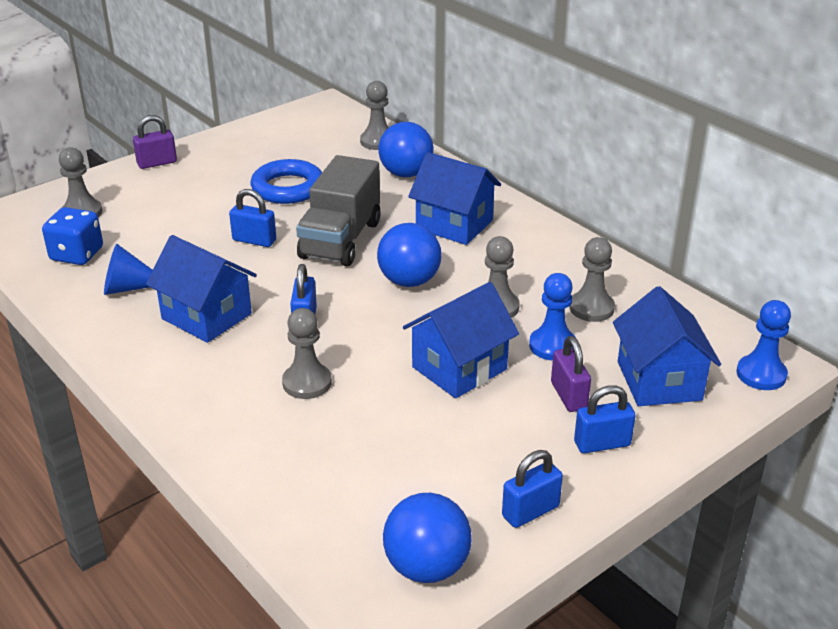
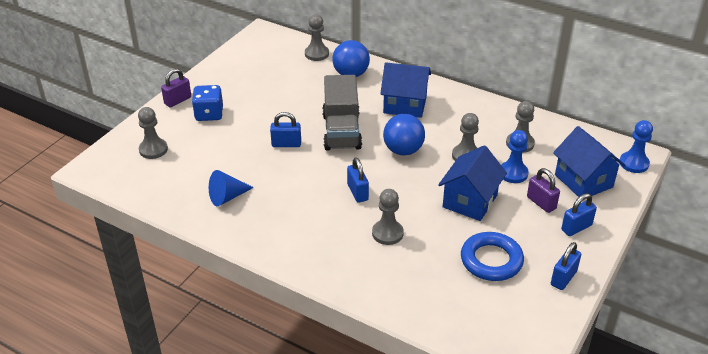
camera: 20 degrees left, 5 degrees up
(77, 254) = (174, 181): blue dice -> blue dice (209, 114)
(206, 316) = (294, 204): blue house -> none
(288, 188) = (281, 101): blue ring -> blue ring (491, 260)
(427, 567) = (529, 326): blue ball -> none

